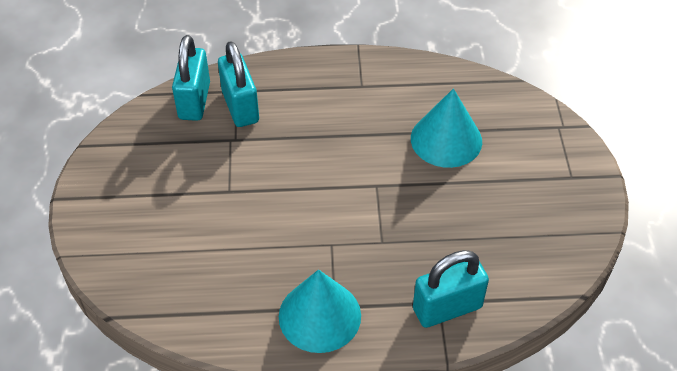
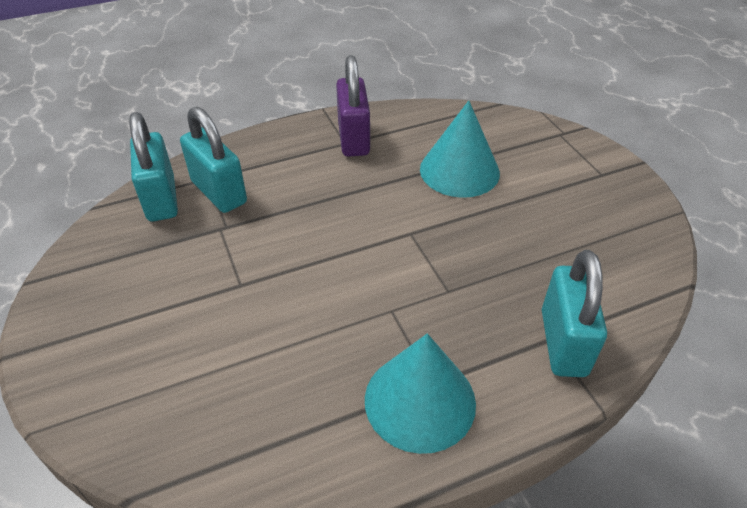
camera: 20 degrees left, 5 degrees down
(370, 84) = (353, 139): none -> purple padlock
(447, 308) = (563, 343): turquoise padlock -> turquoise padlock turned 45 degrees counterclockwise

